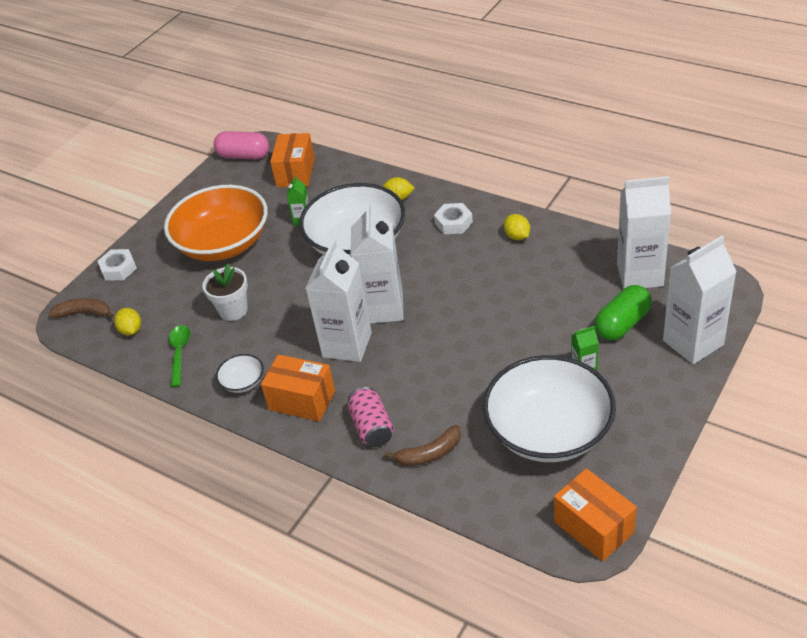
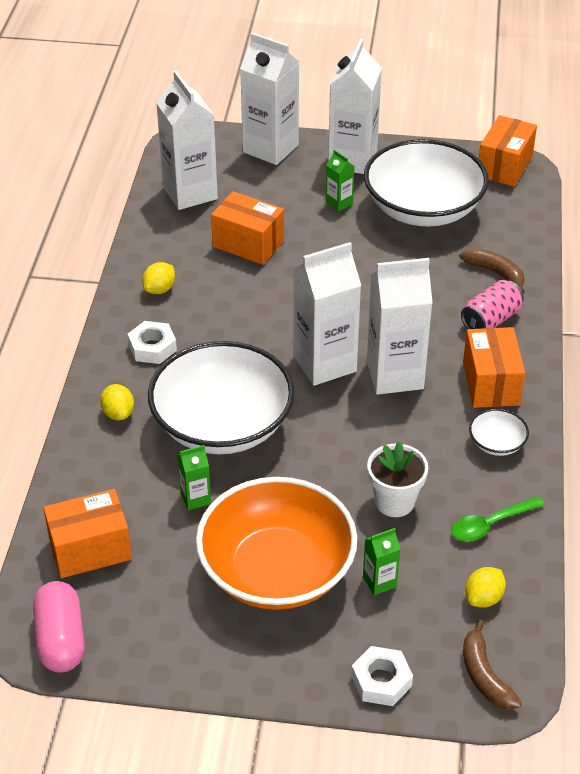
camera: 120 degrees left, 0 degrees up
(180, 286) = (379, 582): none -> green carton
(550, 296) = (248, 244): none -> orange box
(622, 324) = (266, 192): green capsule -> none
(652, 400) = (352, 160): none -> white carton

